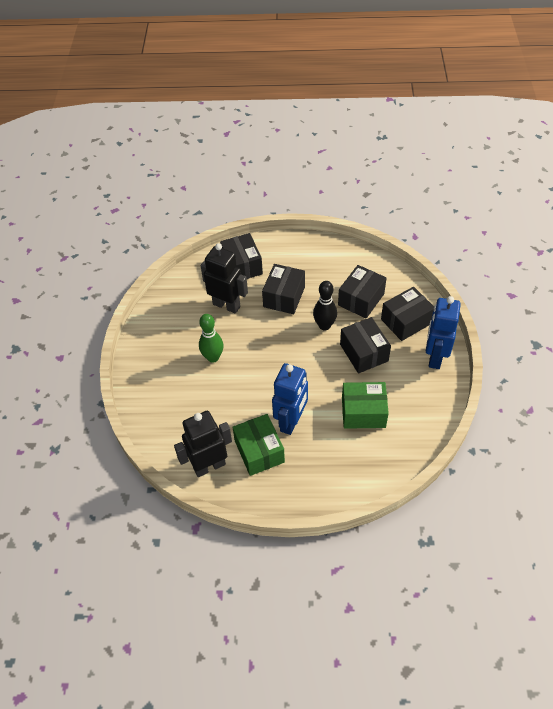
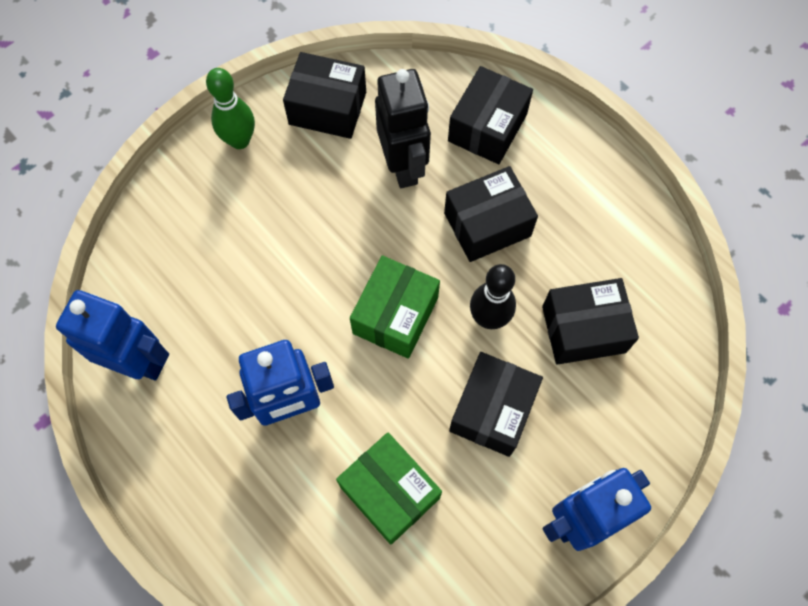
camera: 45 degrees right, 15 degrees up
(209, 466) = (138, 362): black robot -> blue robot
(213, 357) = (304, 223): green bowling pin -> green bowling pin (239, 140)
(259, 451) = (210, 405): green box -> green box (395, 315)
(406, 321) = (605, 424): black box -> black box (327, 108)

